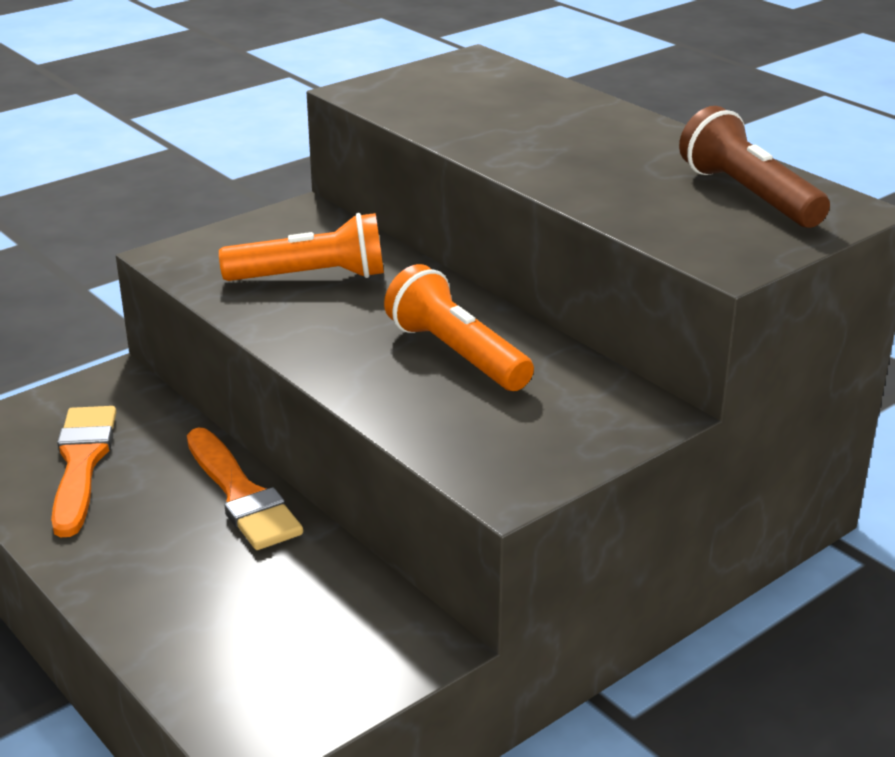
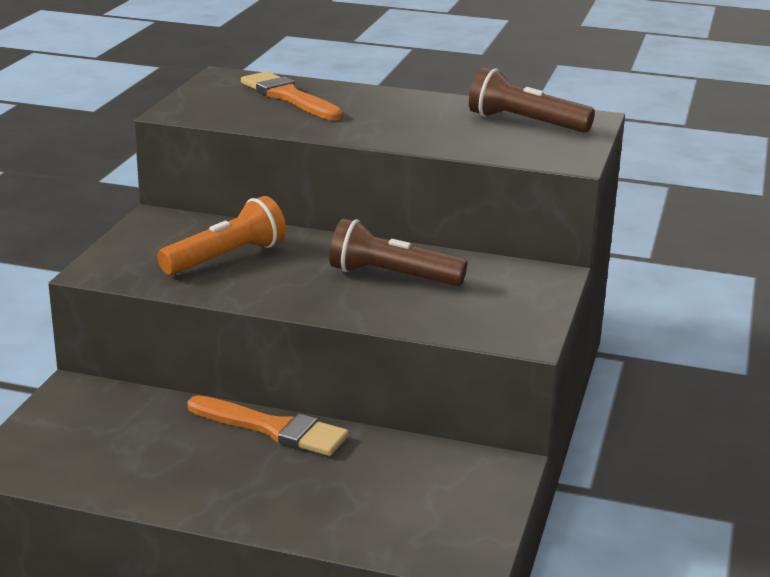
camera: 35 degrees left, 5 degrees down
(82, 463) = (126, 450): orange brush -> orange brush (288, 97)
(456, 354) = (392, 276): orange flashlight -> brown flashlight

